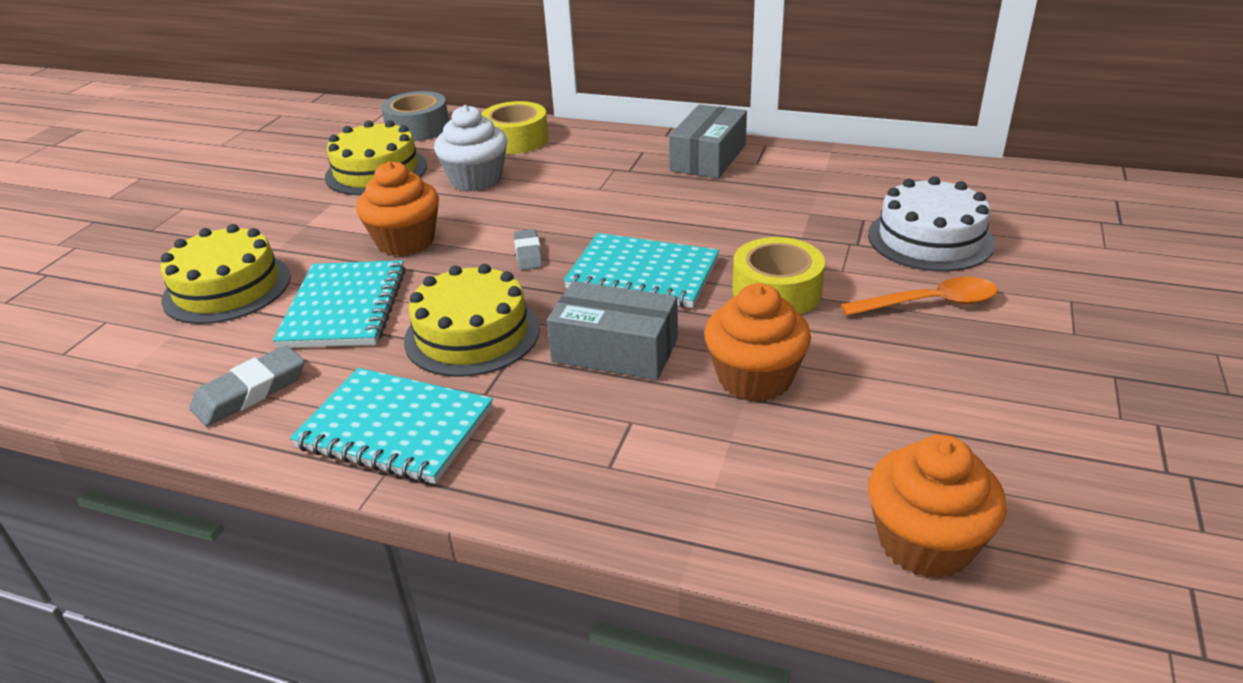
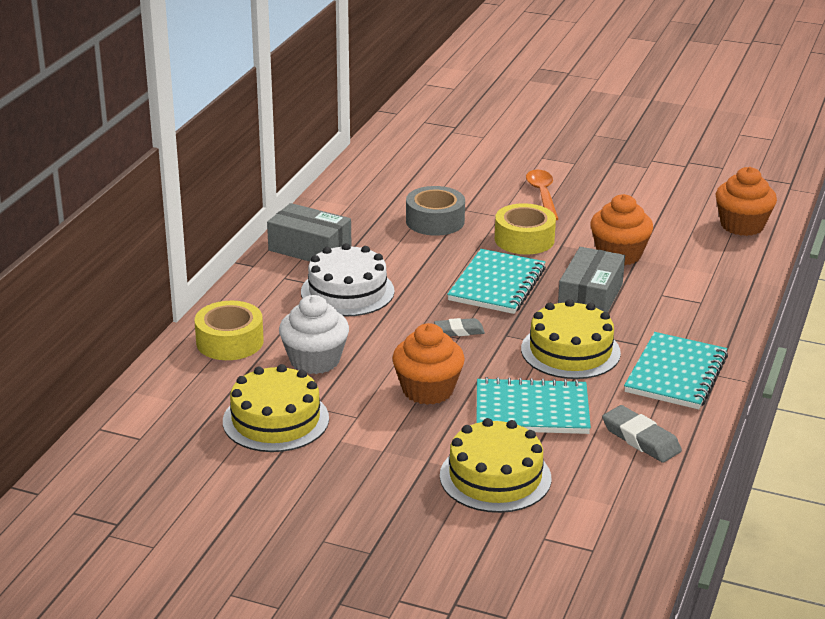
camera: 90 degrees left, 5 degrees down
(418, 128) = (170, 403): grey tape -> grey tape (435, 221)
(930, 239) = (464, 183): white cake -> white cake (347, 291)

